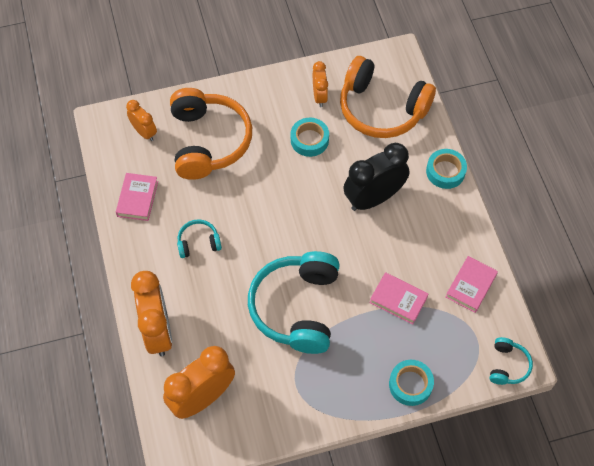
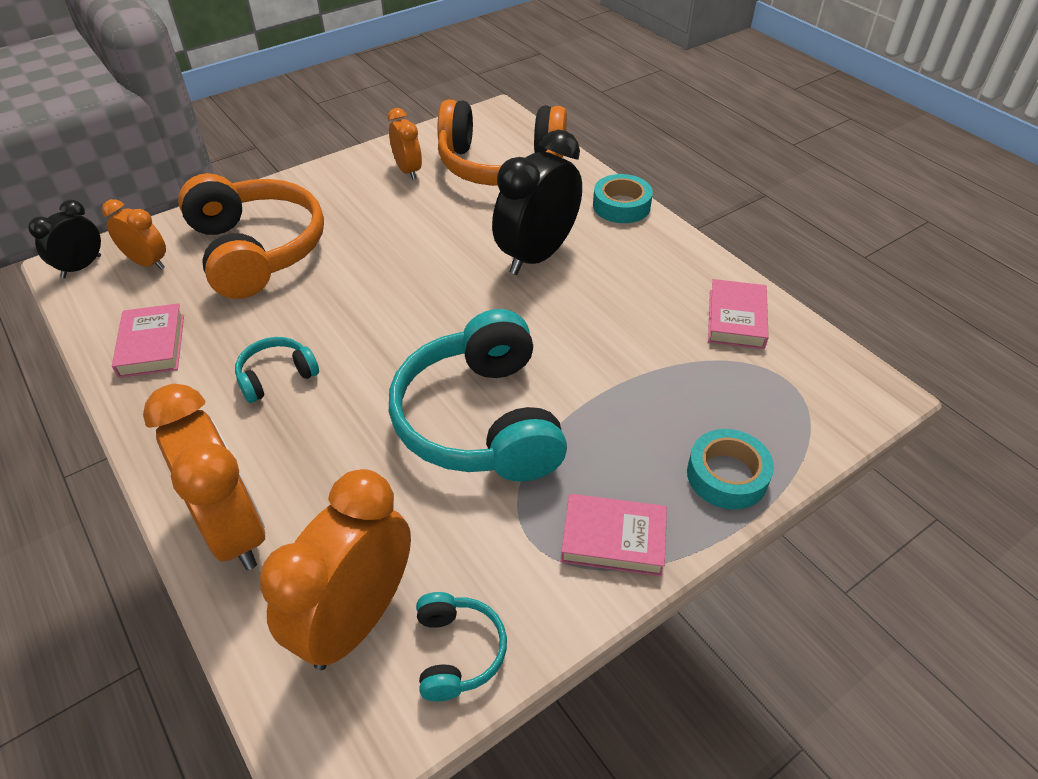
camera: 20 degrees left, 15 degrees down
(107, 124) = (81, 267): none -> black clock
(309, 140) = (413, 216): turquoise tape -> none
(398, 300) = (640, 365): pink book -> pink book (613, 539)
(507, 365) = (858, 402): turquoise headphones -> turquoise headphones (457, 652)

